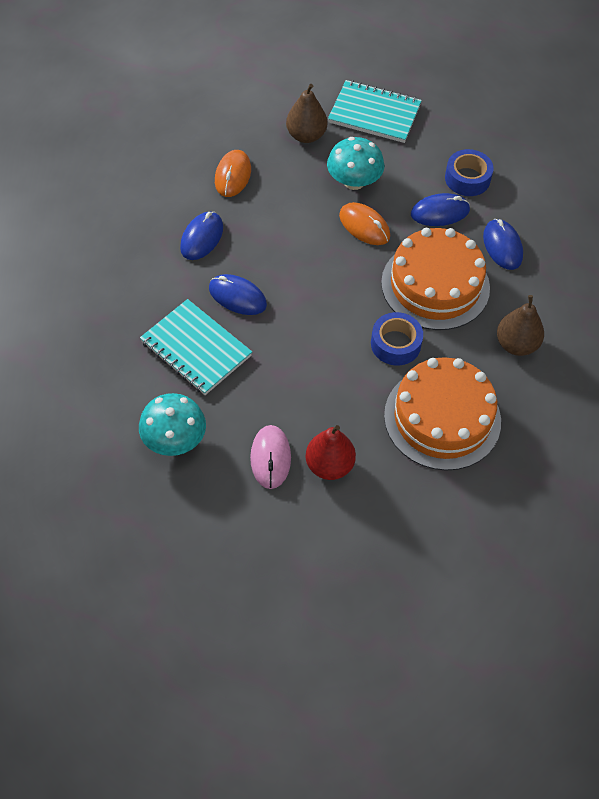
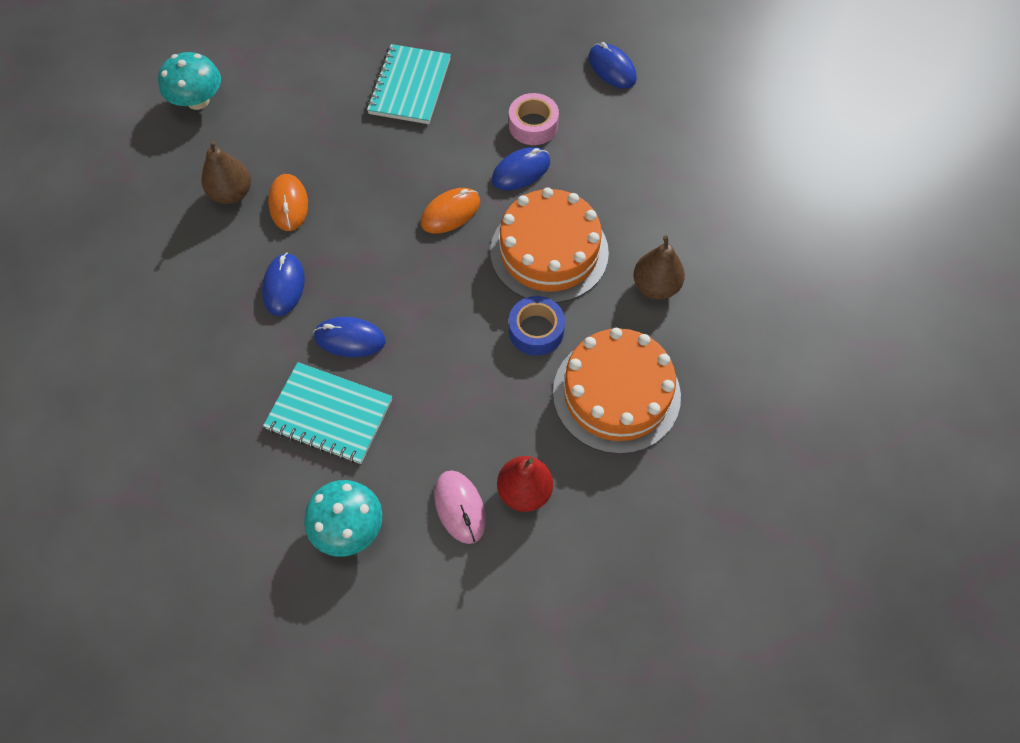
camera: 20 degrees left, 5 degrees up
(306, 135) = (348, 133): brown pear -> brown pear (232, 193)
(354, 181) = (419, 167): turquoise mushroom -> turquoise mushroom (198, 100)
(364, 226) = (450, 212): orange mouse -> orange mouse turned 60 degrees counterclockwise
(374, 114) = (410, 86): turquoise notebook -> turquoise notebook turned 75 degrees counterclockwise
(467, 178) = (533, 125): blue tape -> pink tape
(502, 246) = (598, 186): blue mouse -> blue mouse (612, 68)

